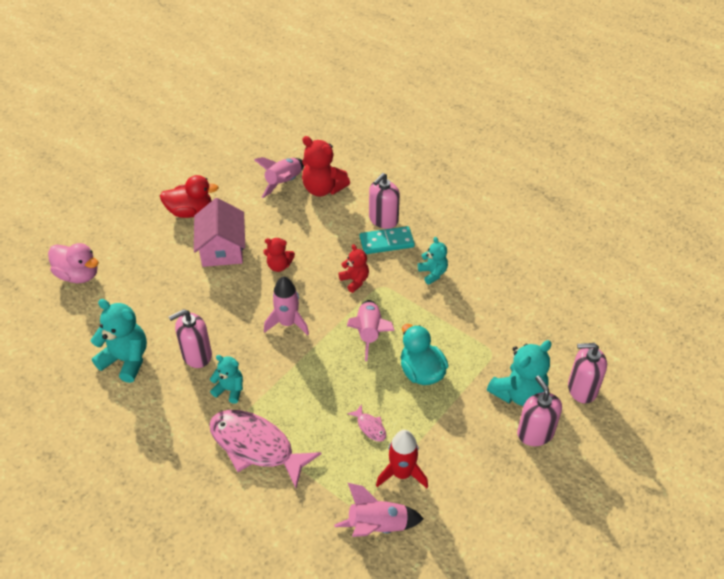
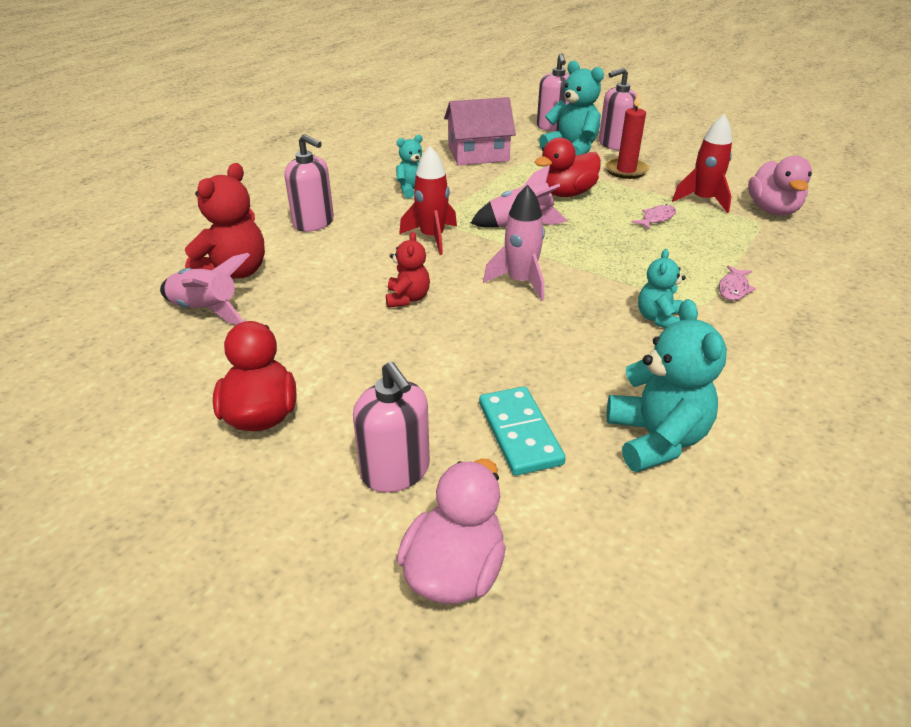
camera: 95 degrees left, 10 degrees down
(126, 360) = (656, 439): turquoise teddy bear -> turquoise teddy bear turned 150 degrees clockwise
(196, 355) = (610, 358): pink soap dispenser -> pink soap dispenser (395, 471)
(222, 248) = (368, 360): pink house -> pink house (478, 154)
(256, 446) = (733, 288): pink fish -> pink fish, size x0.41
(355, 281) = (432, 237): red teddy bear -> red rocket
(377, 526) = (772, 210): pink rocket -> pink duck
(386, 242) = (358, 219): turquoise domino -> turquoise domino (519, 433)
(421, 372) = (566, 193): turquoise duck -> red duck
(469, 428) = (626, 170): none -> red candle

